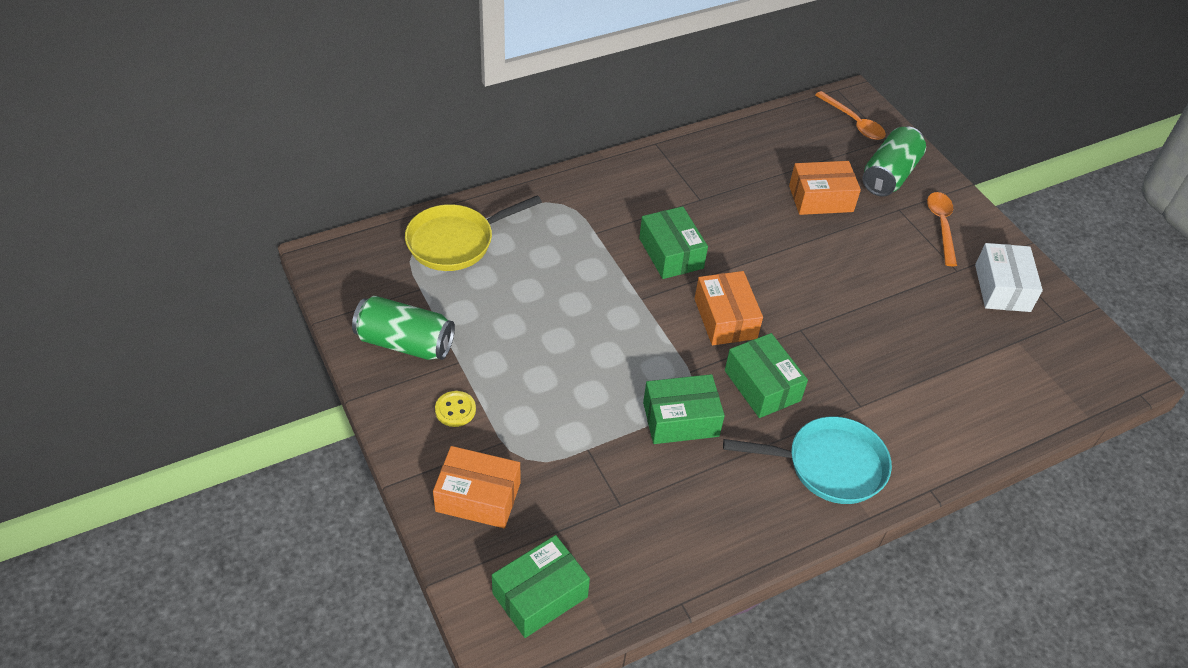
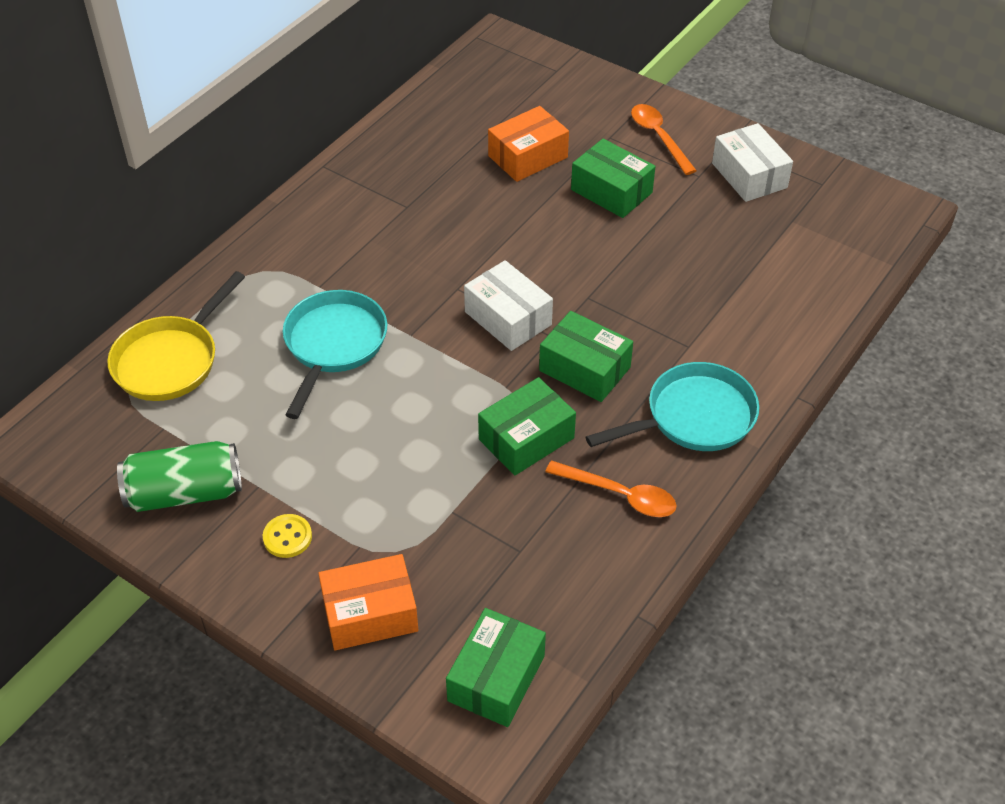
camera: 25 degrees left, 0 degrees up
(579, 281) = (334, 345): none -> turquoise pan
(671, 253) = (412, 275): green box -> green box (611, 191)
(725, 318) = (508, 318): orange box -> white box
(853, 122) = (513, 65): orange spoon -> orange spoon (619, 495)
(889, 175) = (580, 106): green can -> none

